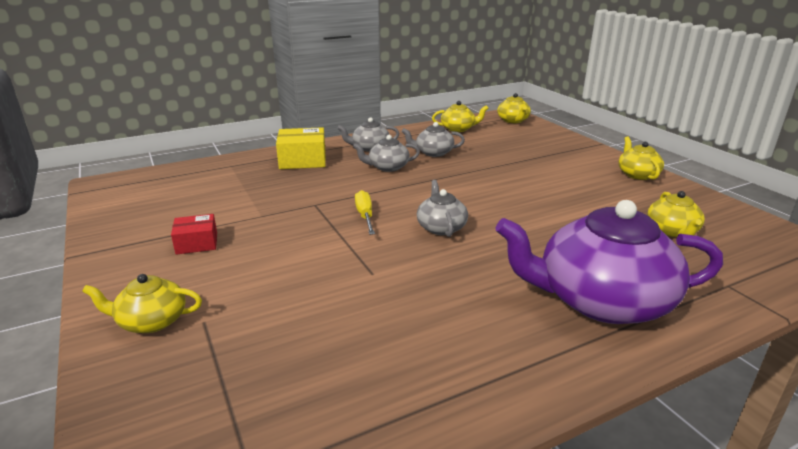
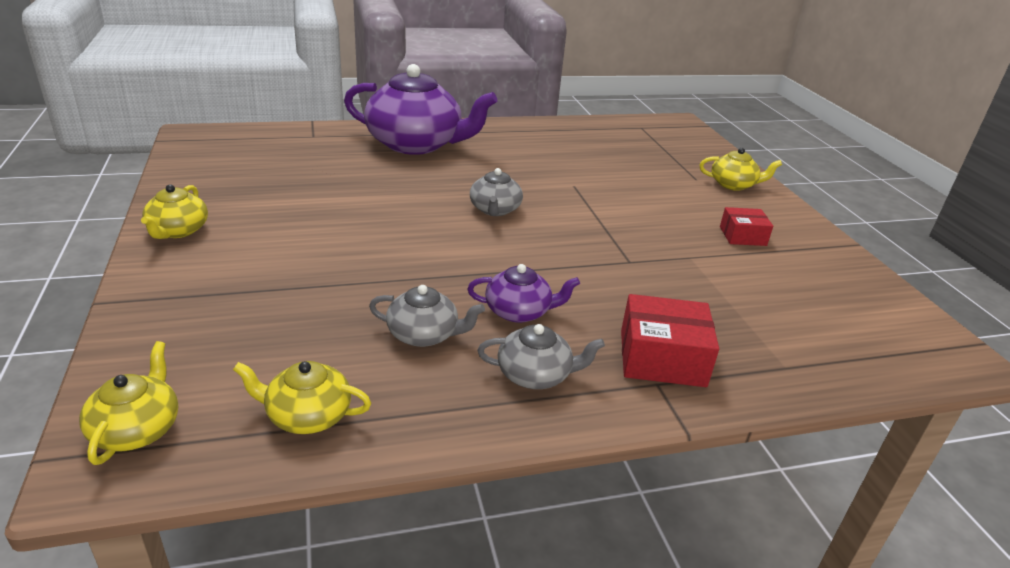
camera: 170 degrees left, 5 degrees up
(303, 160) = (662, 358): yellow box -> red box
(365, 216) = (571, 236): yellow screwdriver -> none
(388, 167) = (519, 311): grey teapot -> purple teapot
(672, 231) = (278, 169): yellow teapot -> none

